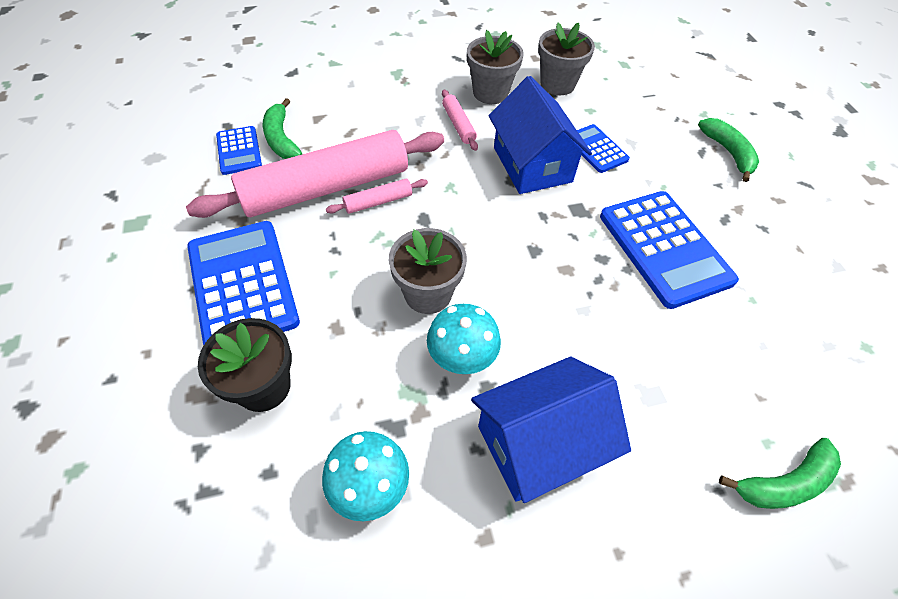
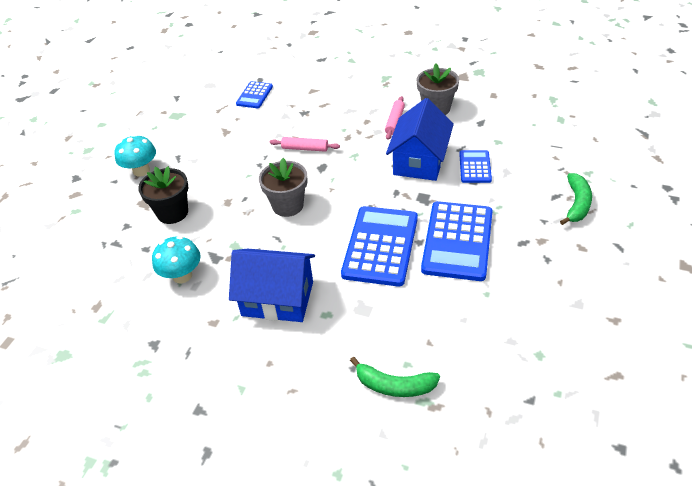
camera: 40 degrees right, 10 degrees down
(242, 284) = (201, 163): blue calculator -> blue calculator (380, 246)
(281, 139) = (282, 96): green banana -> none
(326, 188) = (283, 131): pink rolling pin -> none
(461, 357) = (276, 243): turquoise mushroom -> turquoise mushroom (141, 171)
(557, 84) = (491, 117): grey flower pot -> none

